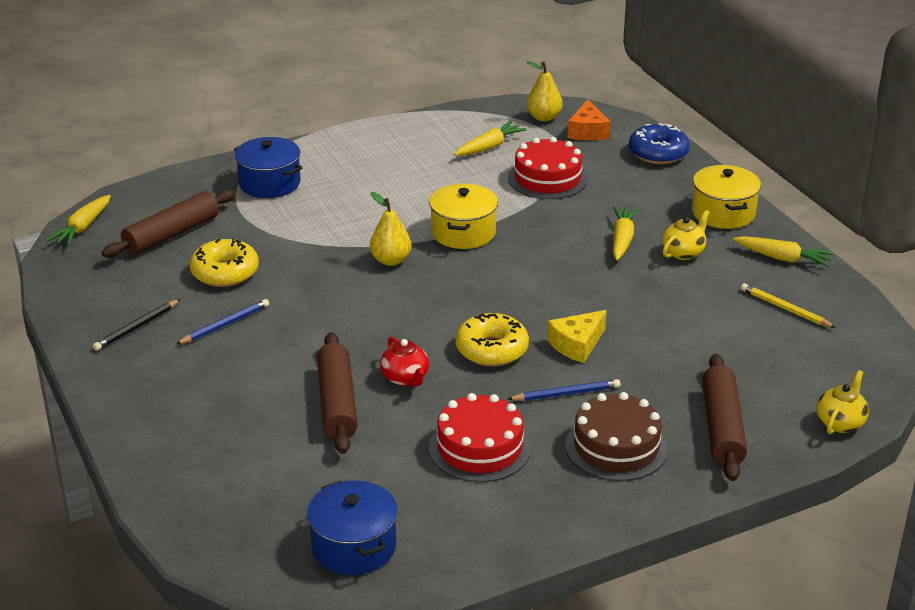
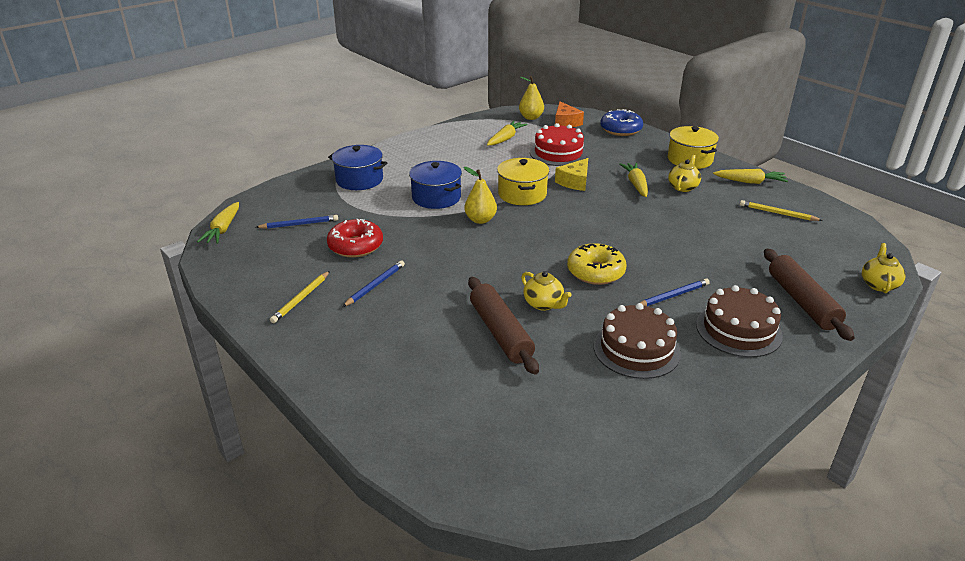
camera: 15 degrees left, 0 degrees up
(136, 327) = (301, 299): black pencil -> yellow pencil
(172, 234) = (299, 224): brown rolling pin -> blue pencil
(225, 272) = (355, 246): yellow donut -> red donut
(354, 546) = (587, 457): blue pot -> blue pot (436, 197)
(405, 378) = (544, 304): red teapot -> yellow teapot
(479, 448) = (636, 349): red cake -> brown cake
(577, 344) = (655, 259): yellow cheese -> yellow cheese (575, 182)

